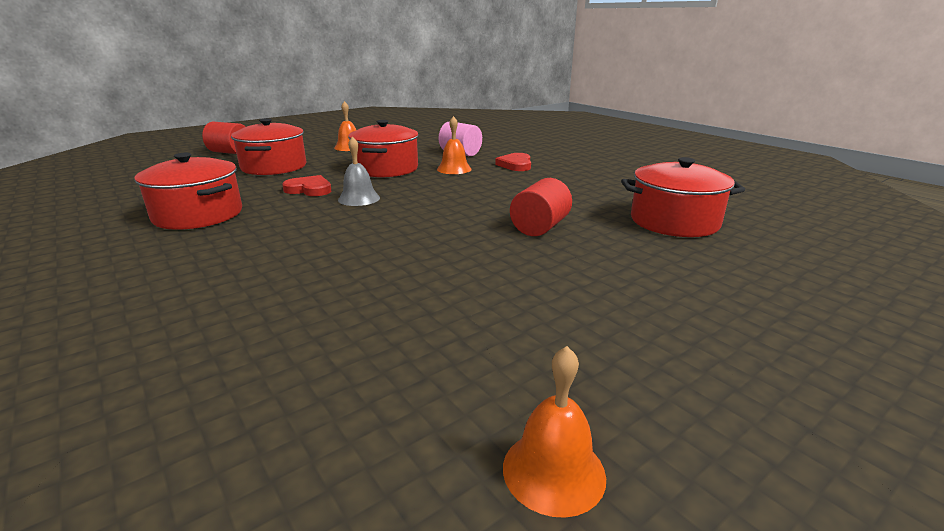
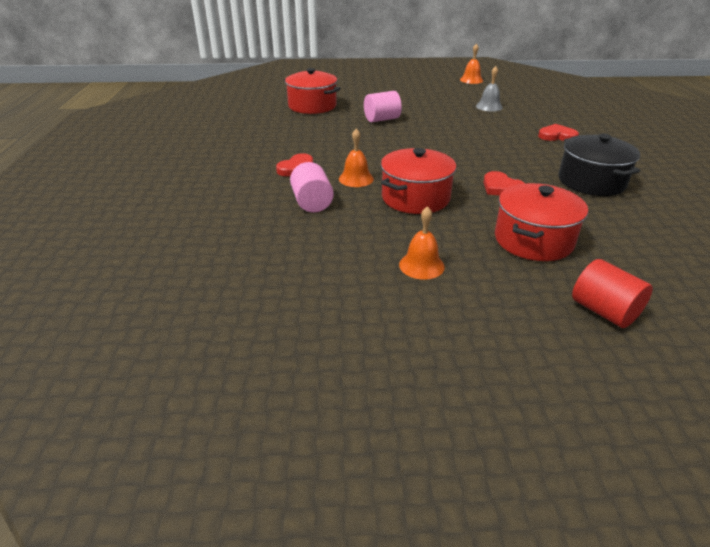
camera: 145 degrees left, 10 degrees up
(198, 215) = (591, 182): red pot -> black pot
(226, 273) = (557, 136): none -> red heart
(359, 198) = (466, 166): grey bell -> grey bell (489, 106)
(540, 227) = (382, 119): red cylinder -> pink cylinder

